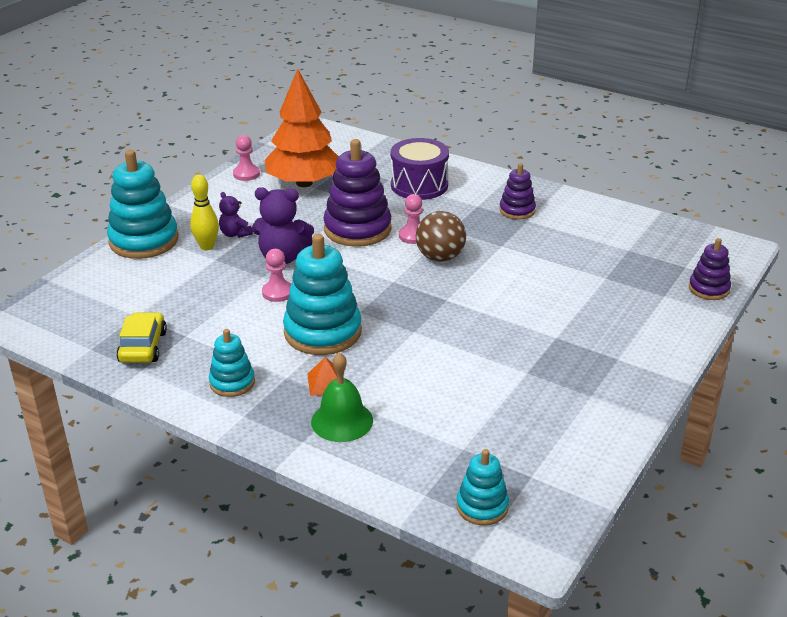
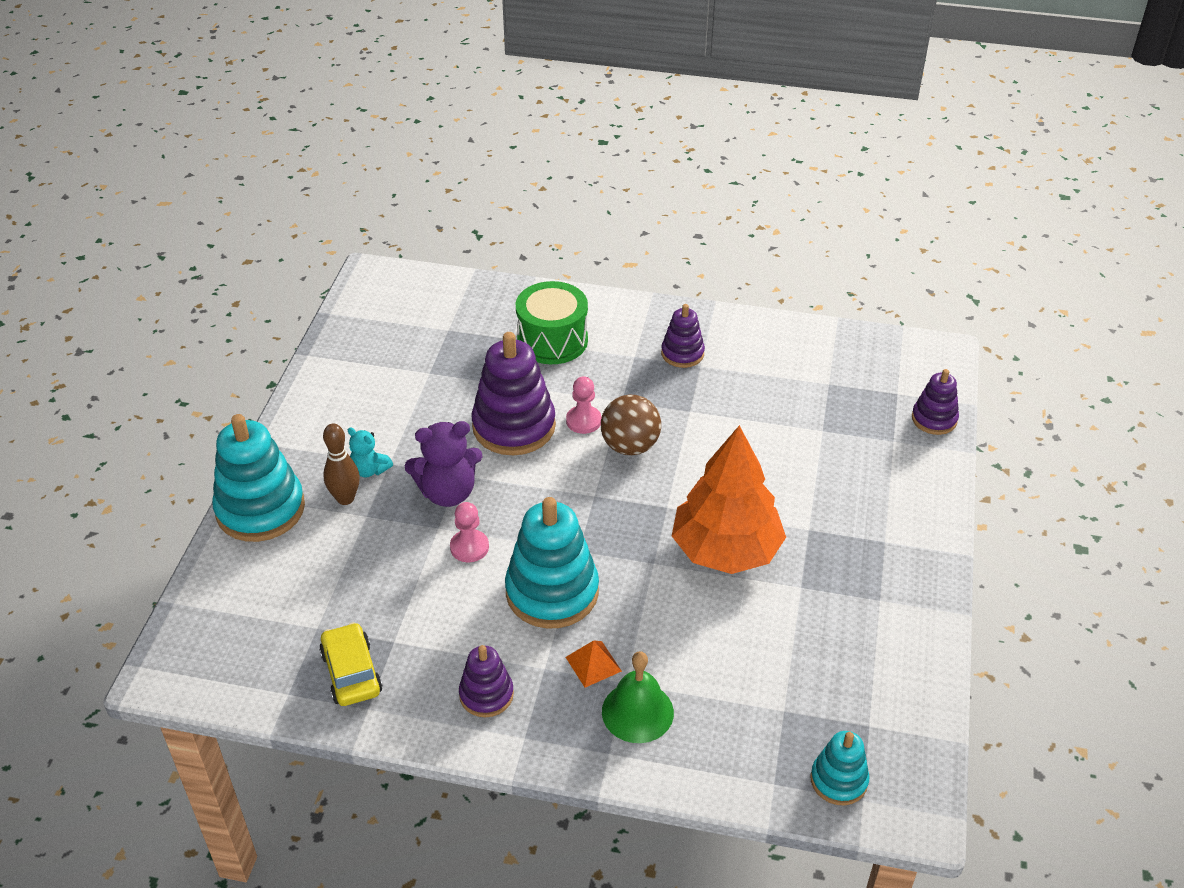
camera: 20 degrees left, 10 degrees up
(207, 246) = (345, 498): yellow bowling pin -> brown bowling pin
(232, 383) = (486, 695): turquoise stacking toy -> purple stacking toy
(235, 234) = (369, 470): purple teddy bear -> turquoise teddy bear
(246, 174) = (332, 370): pink pawn -> none
(304, 183) = (412, 368): orange tree -> orange tree (726, 550)
(419, 185) = (552, 340): purple drum -> green drum

